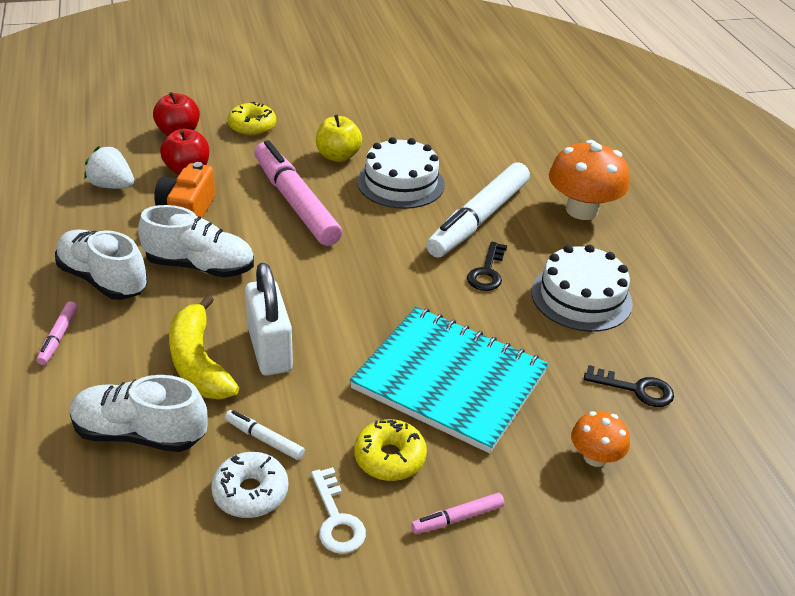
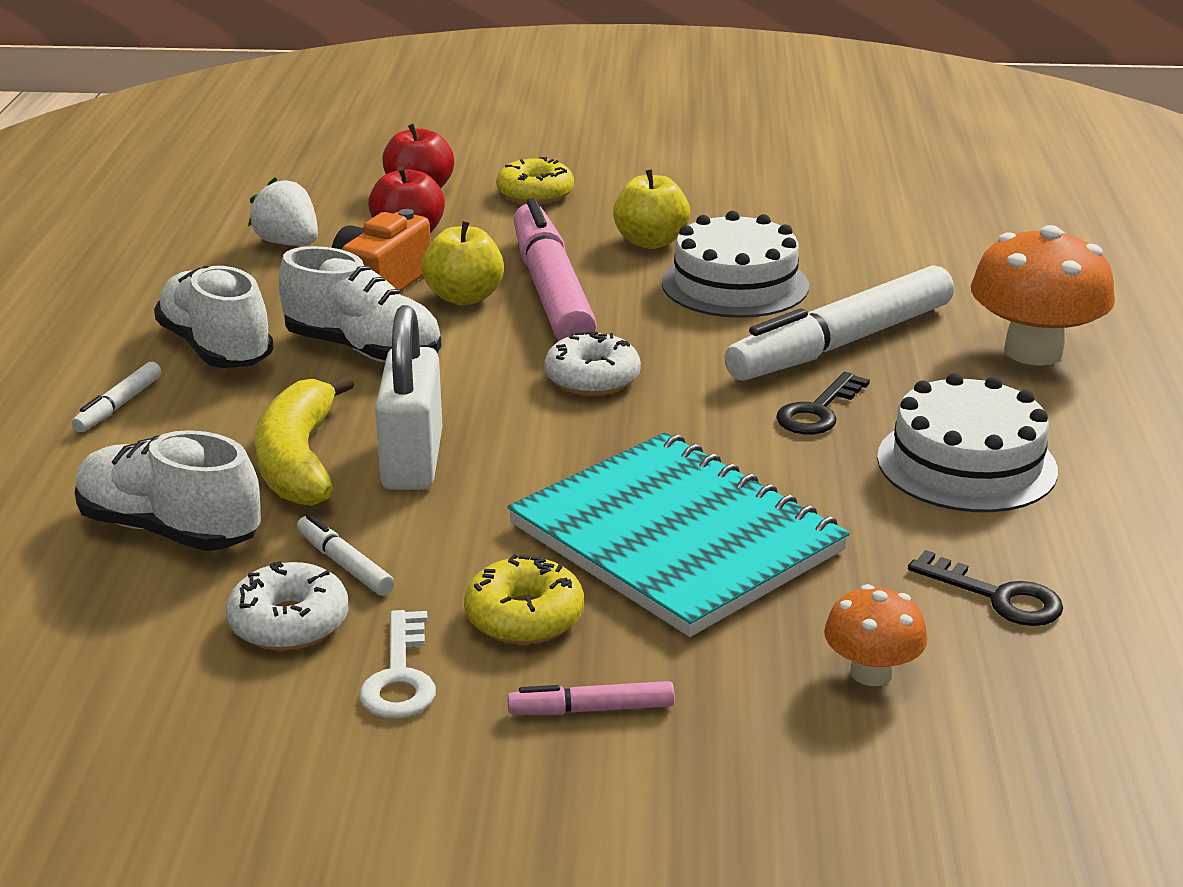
camera: 20 degrees right, 10 degrees down
(58, 337) = (118, 405): pink marker -> white marker
(244, 215) = (464, 297): none -> yellow apple
(349, 267) = (592, 379): none -> white donut

